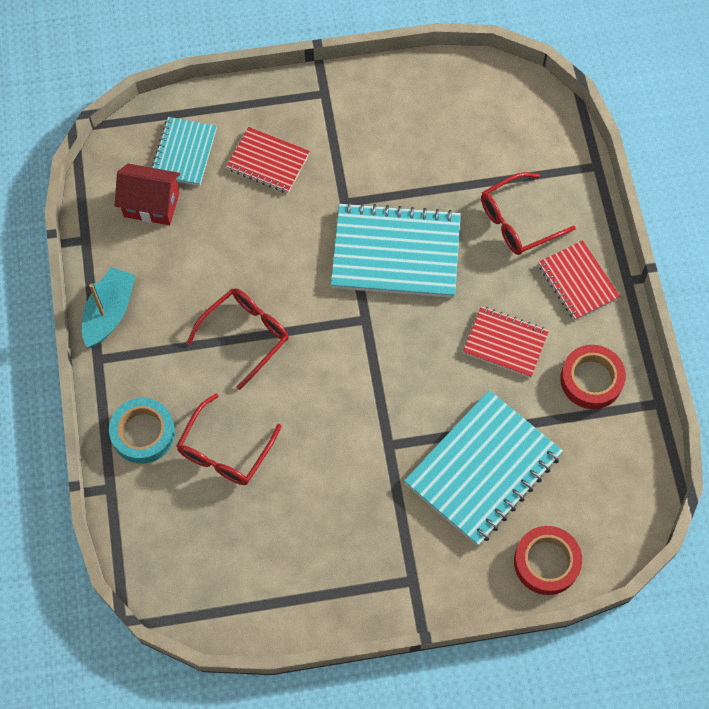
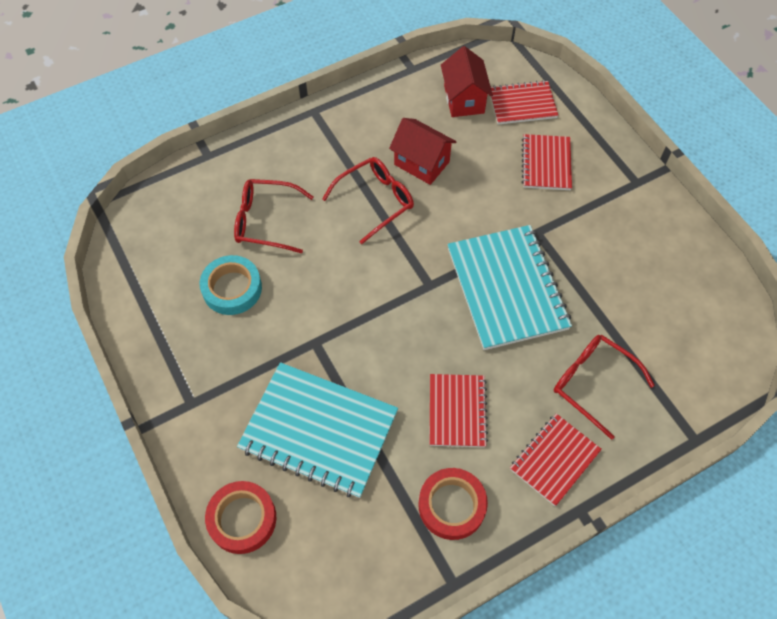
camera: 70 degrees right, 5 degrees down
(109, 312) = (356, 105): turquoise boat -> none
(143, 433) = (261, 161): turquoise tape -> turquoise tape (232, 288)
(184, 153) = (522, 104): turquoise notebook -> red notebook
(217, 275) = (421, 163): none -> red house
(245, 335) = (375, 201): red glasses -> red glasses turned 60 degrees counterclockwise

